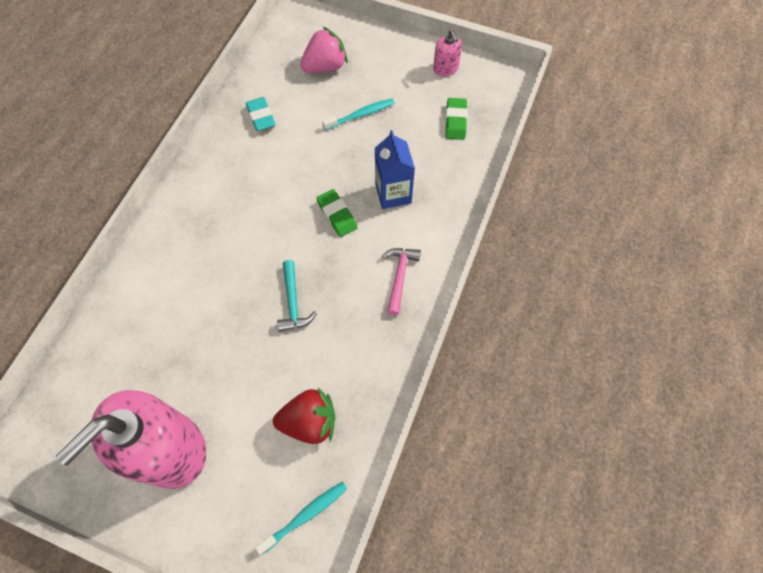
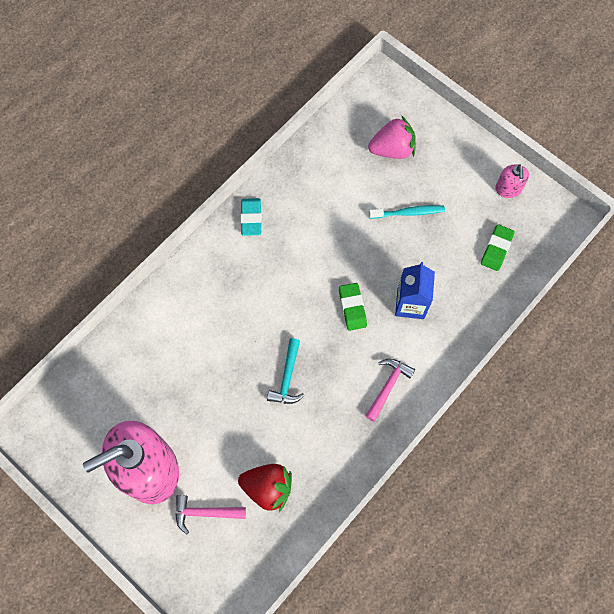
camera: 20 degrees right, 5 degrees up
(248, 474) = (205, 512): none -> pink hammer
(261, 117) = (315, 184): turquoise eraser -> turquoise eraser (251, 218)
(305, 515) = (240, 563): turquoise toothbrush -> none

